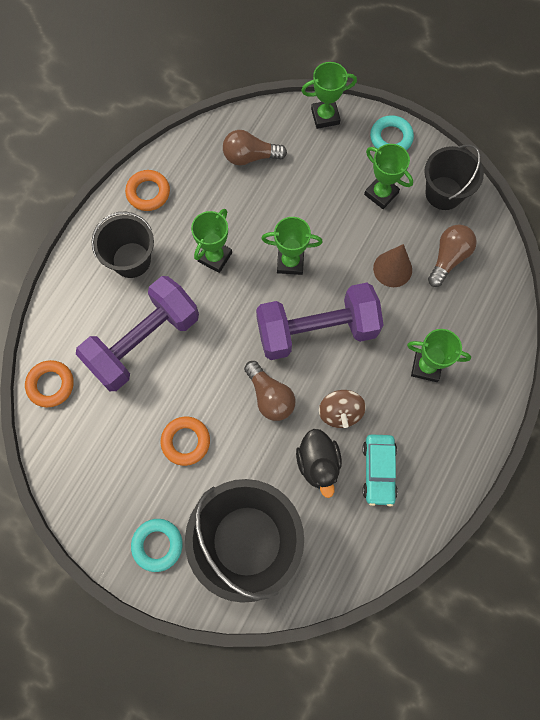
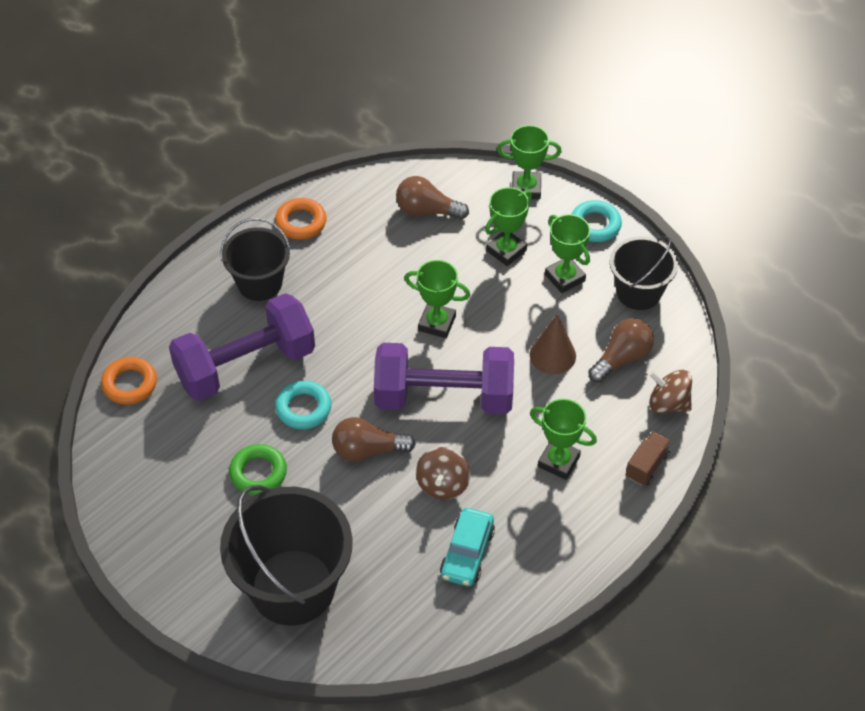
camera: 15 degrees right, 20 degrees down
(157, 545) = (191, 567): turquoise ring -> turquoise ring (303, 408)
(186, 441) = (258, 473): orange ring -> green ring
(215, 257) = (353, 300): green trophy -> green trophy (506, 250)
(270, 396) = (368, 450): brown light bulb -> brown light bulb turned 105 degrees clockwise
(318, 463) = (400, 529): black duck -> none
(496, 290) = (668, 403): none -> brown spinning top
(496, 352) = (647, 465): none -> brown truck

